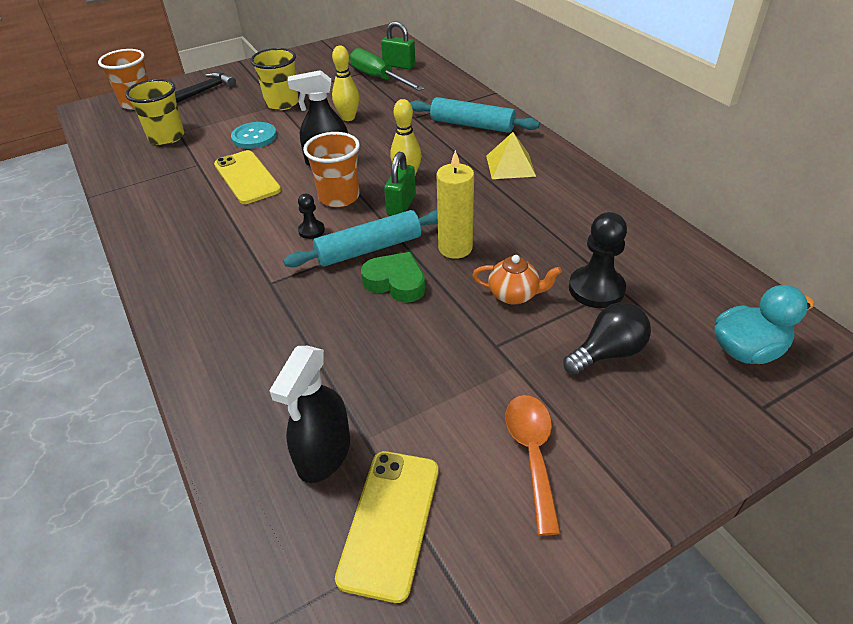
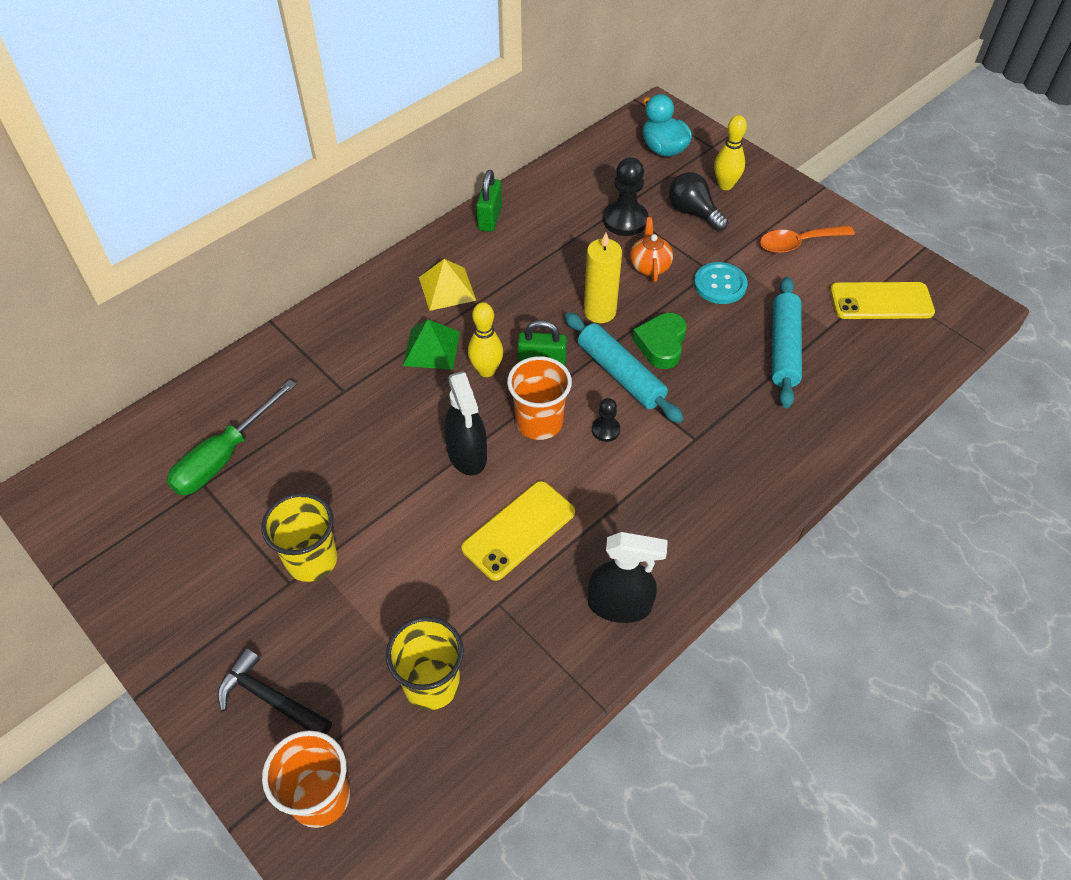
camera: 105 degrees left, 10 degrees up
(254, 137) = (416, 560): turquoise button -> turquoise button (720, 284)
(324, 454) = (852, 346): black spray bottle -> black spray bottle (620, 605)
(348, 118) = (351, 463): yellow bowling pin -> yellow bowling pin (725, 185)
(399, 65) = (179, 441): green padlock -> green padlock (490, 218)
(442, 154) = (431, 348): none -> green pyramid
(472, 125) = (359, 331): turquoise rolling pin -> turquoise rolling pin (783, 348)

